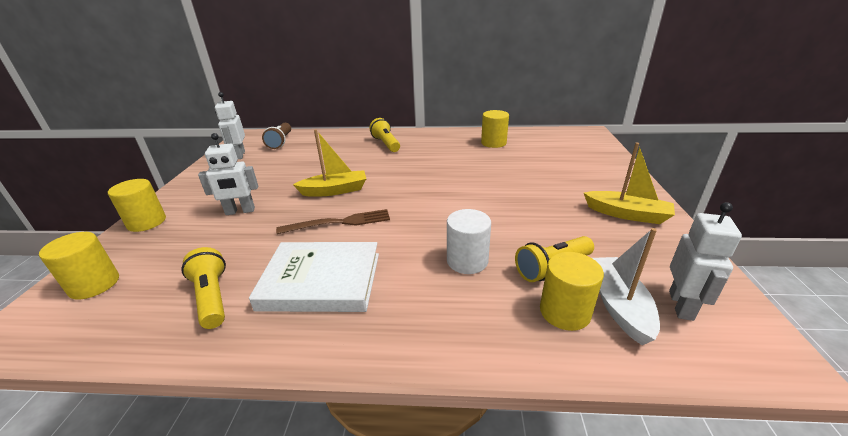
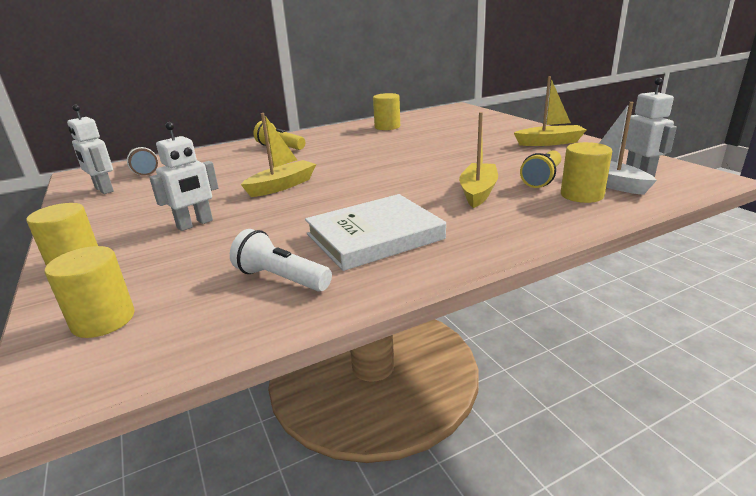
camera: 30 degrees left, 5 degrees down
(212, 297) = (281, 279): yellow flashlight -> white flashlight
(339, 222) = (326, 202): brown fork -> none
(467, 261) = (478, 192): white cylinder -> yellow boat

